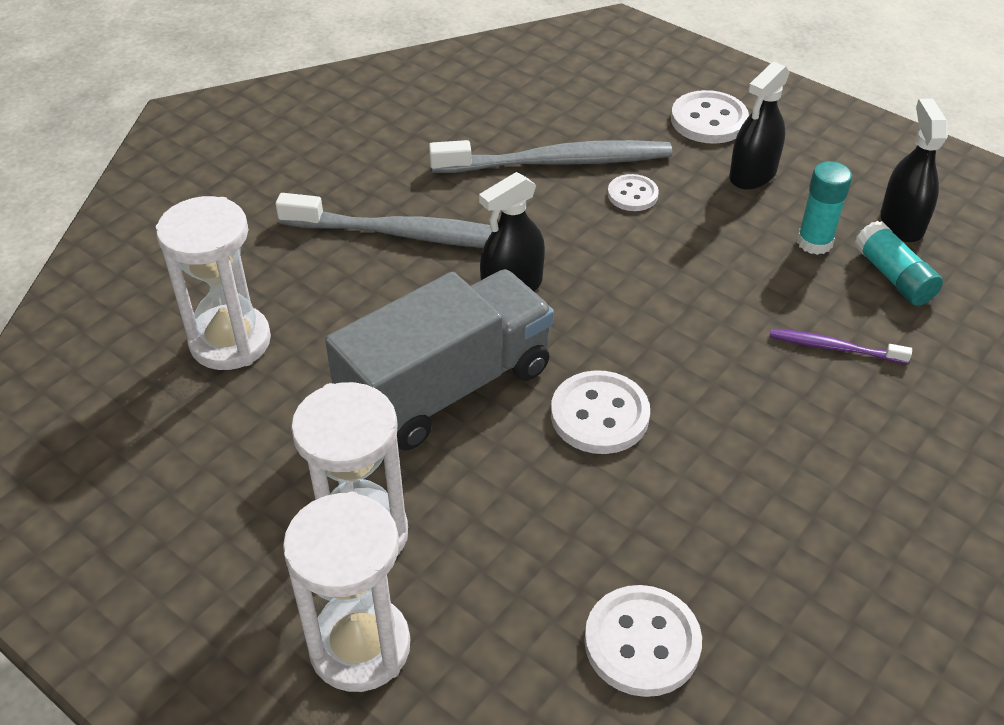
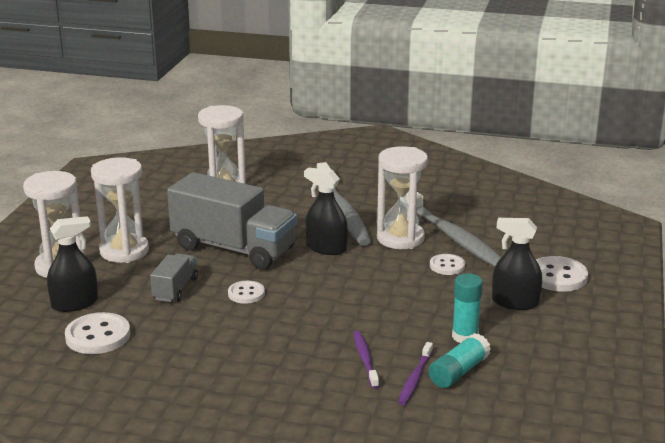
camera: 65 degrees right, 20 degrees down
(531, 208) = (400, 238): none -> white hourglass
(539, 497) = (175, 289): none -> grey truck
(599, 415) = (246, 293): white button -> white button, size x0.62
(896, 319) = (415, 379): none -> purple toothbrush
(901, 223) = (523, 368): black spray bottle -> black spray bottle (75, 303)

